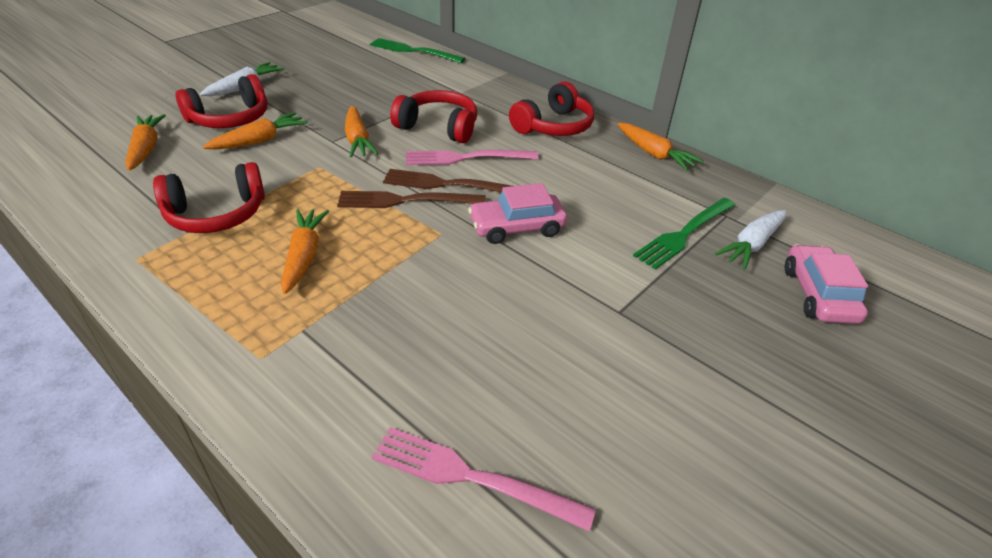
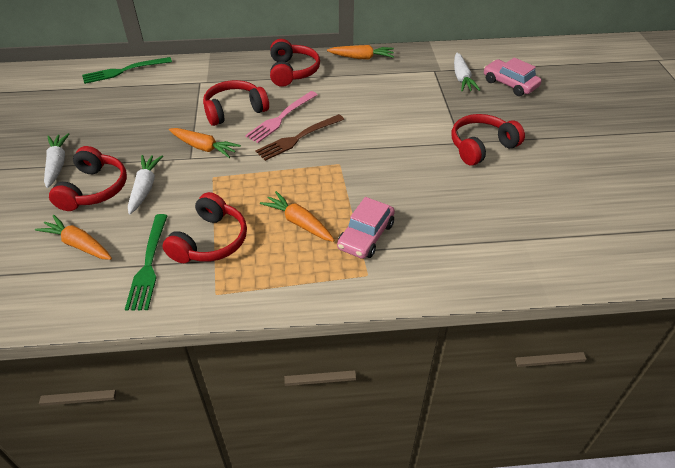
camera: 45 degrees left, 5 degrees up
(260, 140) = (145, 188): orange carrot -> white carrot
(405, 201) = (293, 161): brown fork -> none
(470, 477) = (511, 241): pink fork -> none
(516, 227) = (366, 136): pink car -> pink car (366, 236)
(638, 335) = (481, 147): none -> red headphones
(684, 234) = (433, 91): green fork -> green fork (148, 265)

